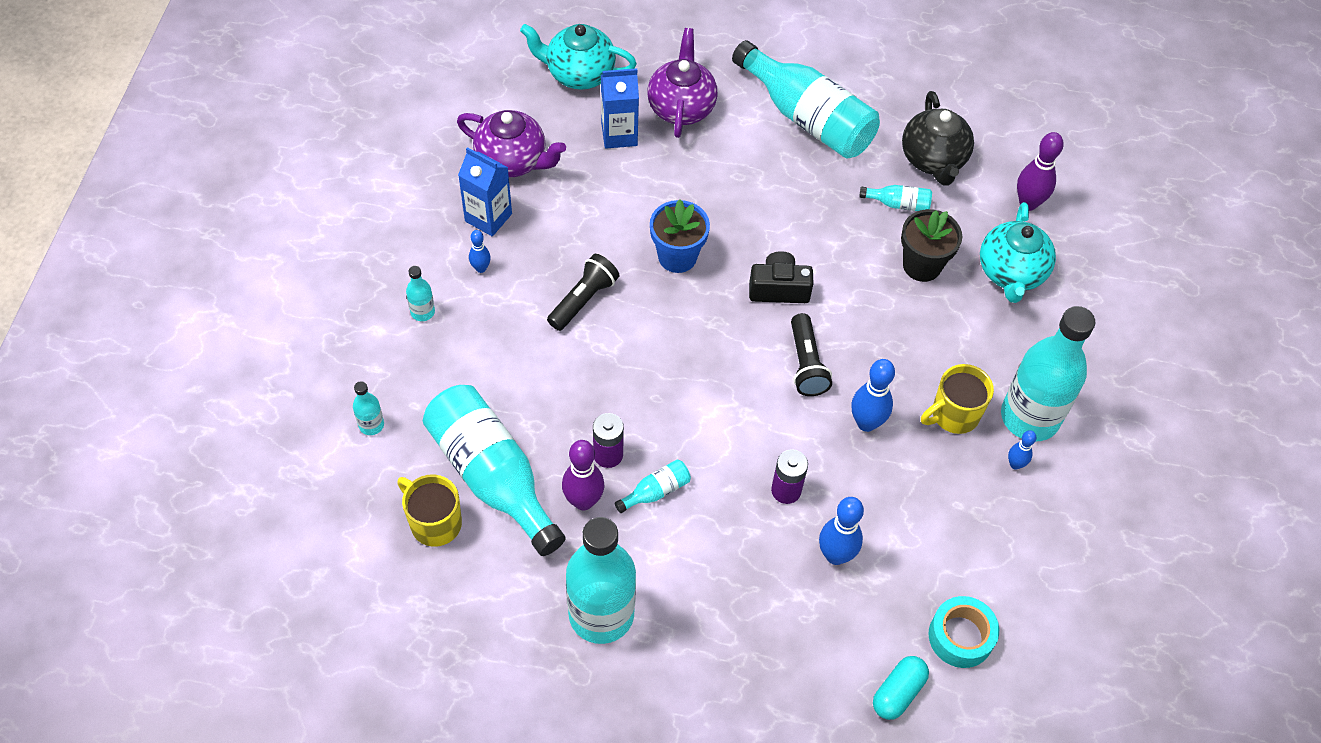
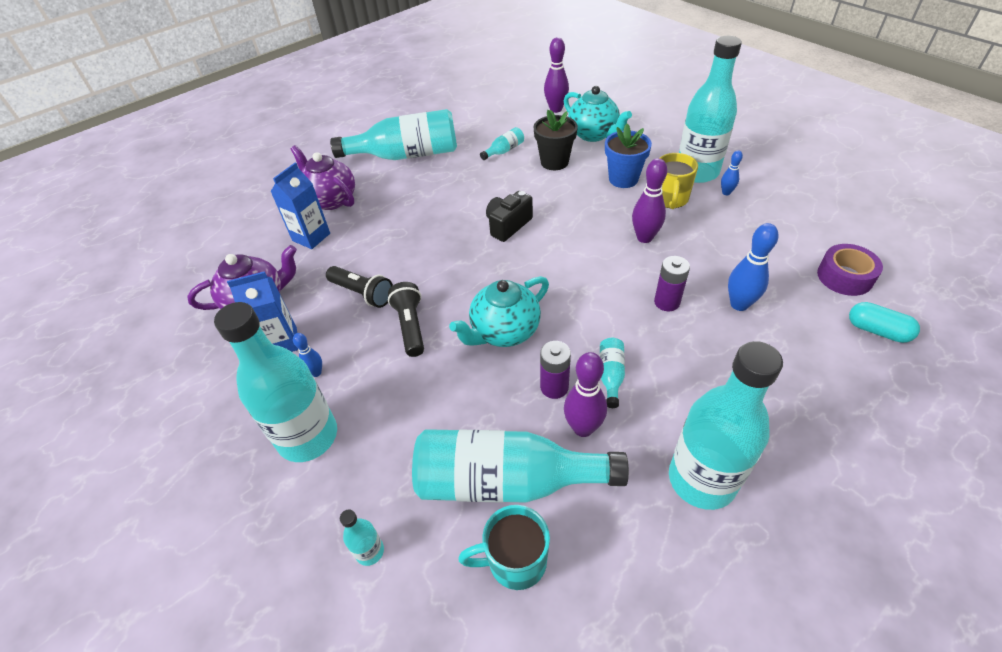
camera: 45 degrees left, 10 degrees down
(422, 312) = (308, 437): turquoise bottle -> turquoise bottle, size x2.41
(434, 522) = (515, 561): yellow mug -> turquoise mug
(579, 73) = (243, 231): turquoise teapot -> turquoise teapot (504, 331)
(677, 256) = (432, 259): blue flower pot -> blue flower pot (623, 179)
(806, 364) = (576, 242): black flashlight -> black flashlight (362, 293)
(866, 423) = (644, 237): blue bowling pin -> purple bowling pin
(898, 692) = (877, 331): turquoise capsule -> turquoise capsule turned 45 degrees counterclockwise
(933, 159) = (491, 126): black teapot -> none
(960, 636) = (844, 277): turquoise tape -> purple tape

